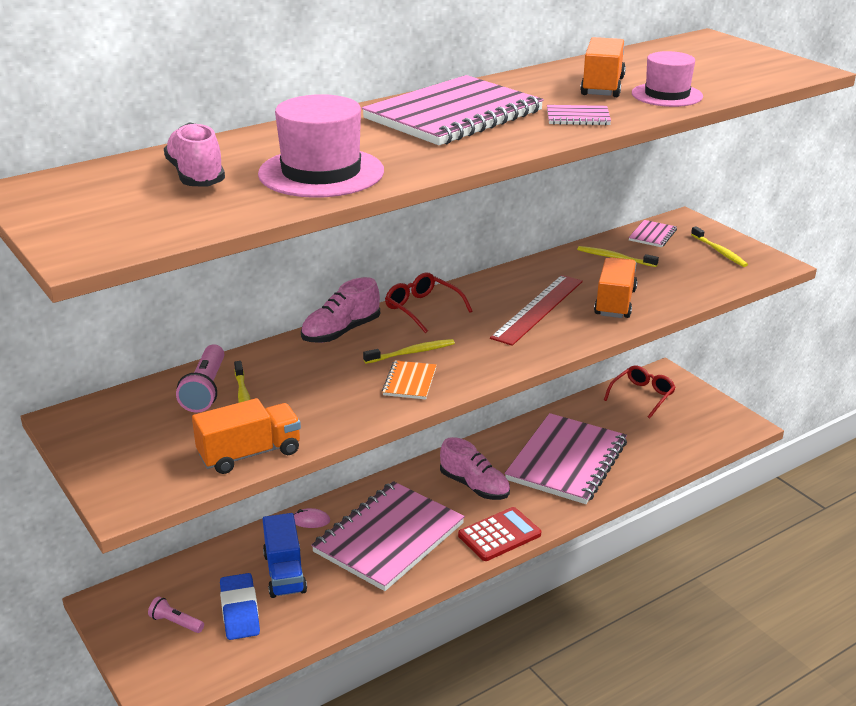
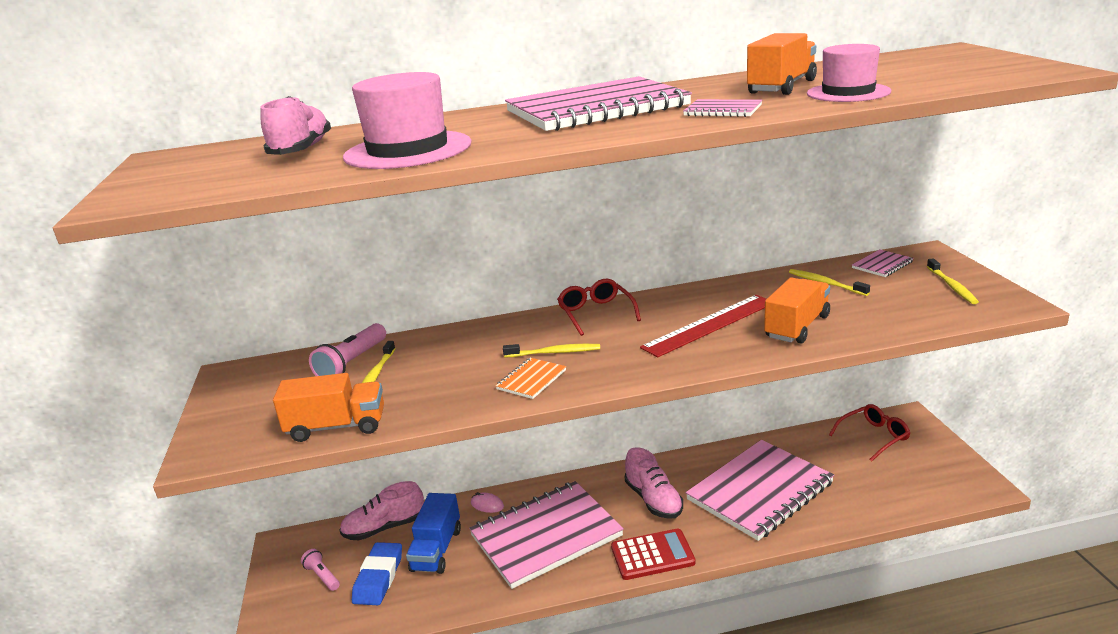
camera: 25 degrees right, 5 degrees down
(341, 332) = (506, 326): pink shoe -> pink shoe (384, 528)

